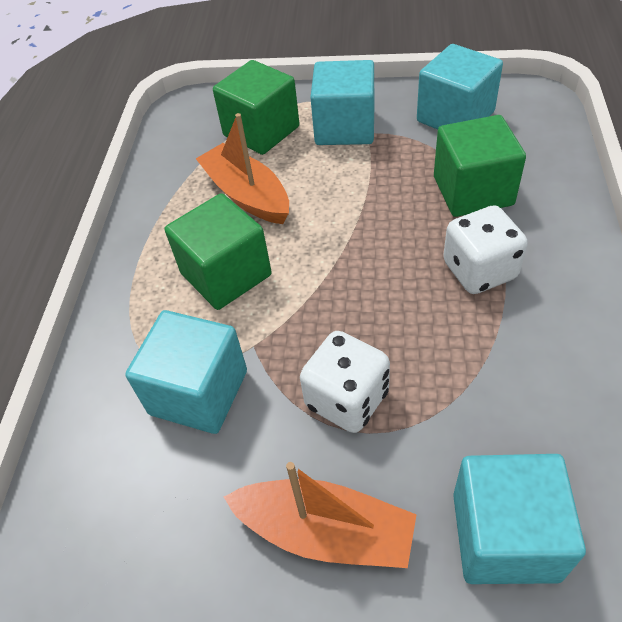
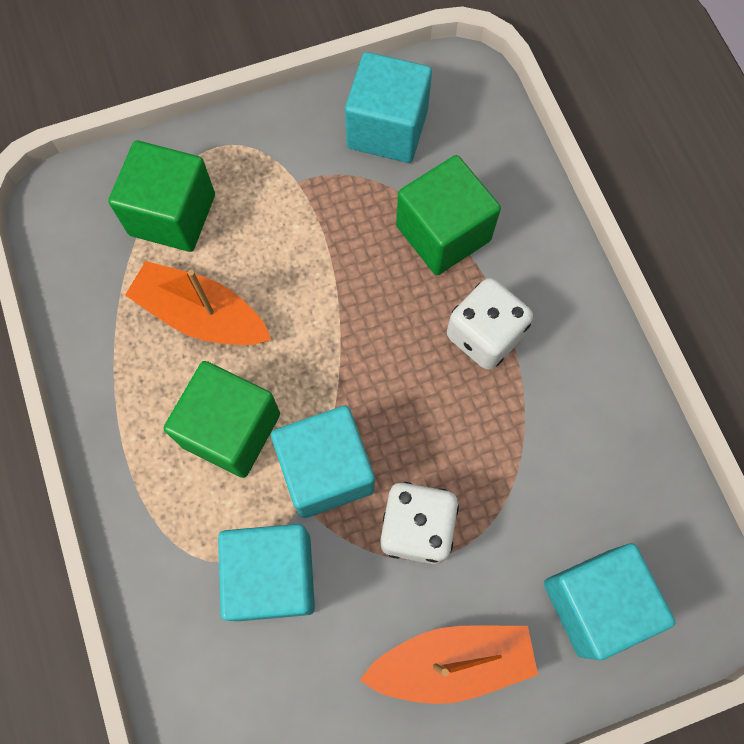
camera: 30 degrees left, 20 degrees up
(345, 127) = (269, 180): turquoise cube -> turquoise cube (326, 470)

